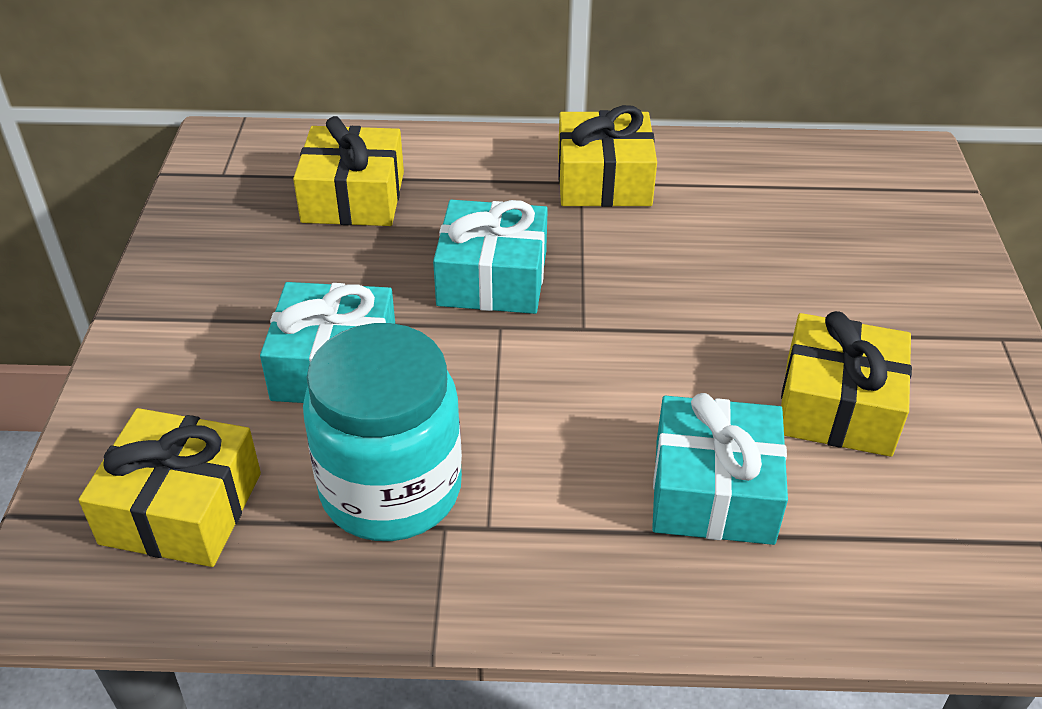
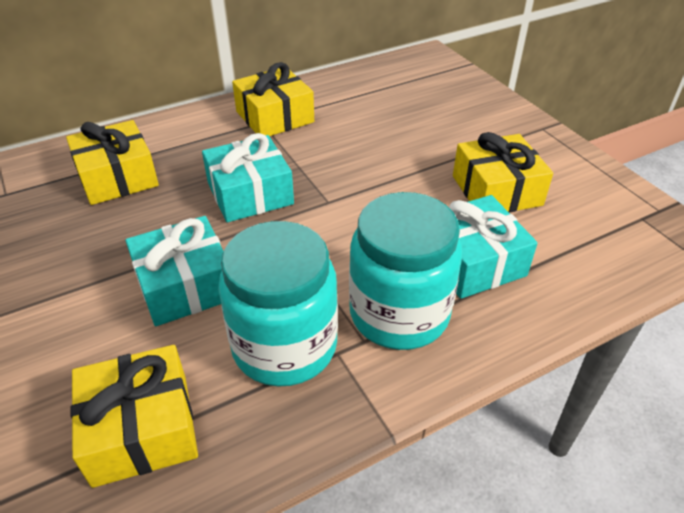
camera: 30 degrees left, 0 degrees up
(557, 514) = (399, 314): none -> turquoise jar

